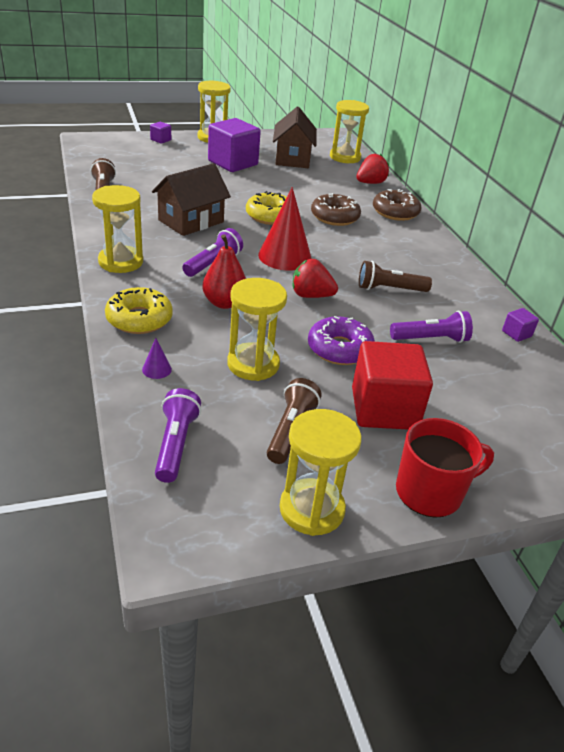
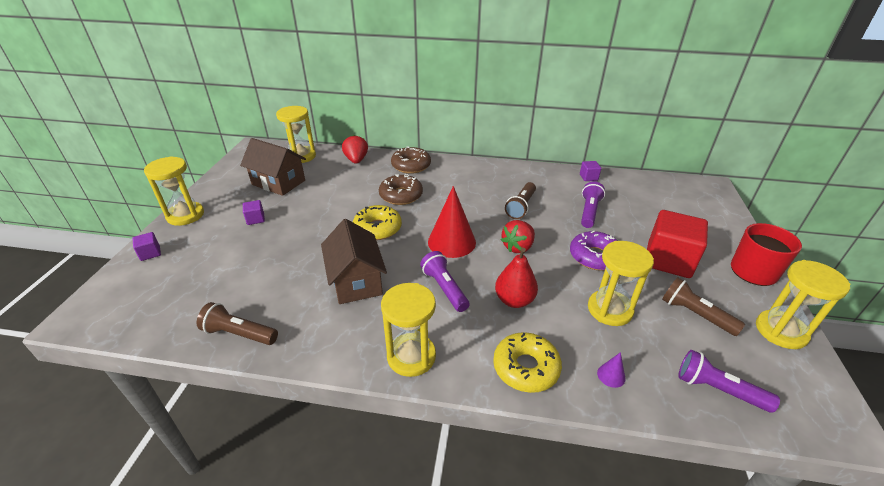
camera: 60 degrees left, 0 degrees up
(233, 163) = (255, 219): purple cube -> purple cube, size x0.43

